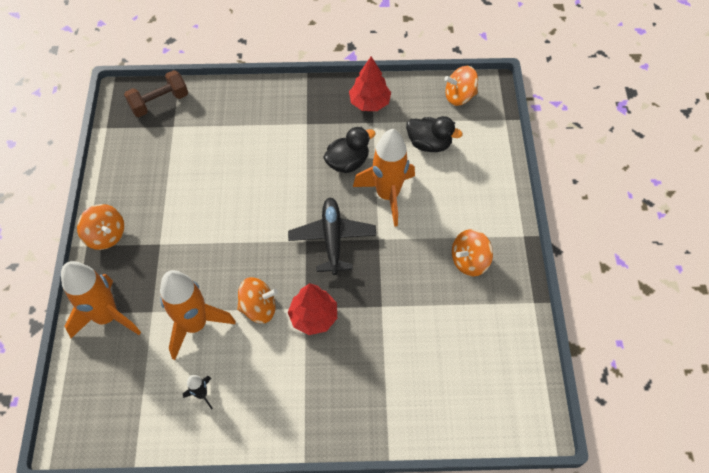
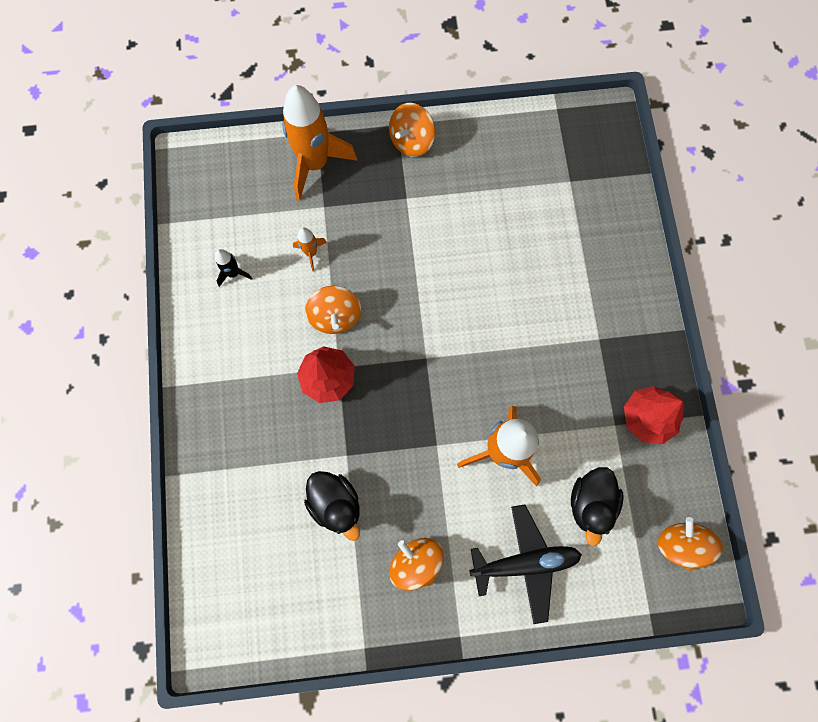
camera: 85 degrees right, 15 degrees up
(159, 102) = (603, 158): brown dumbbell -> none
(195, 325) = (311, 253): orange rocket -> orange rocket, size x0.44
(332, 239) = (431, 389): black plane -> black plane (524, 563)
(347, 162) = (545, 397): black duck -> black duck (336, 504)

